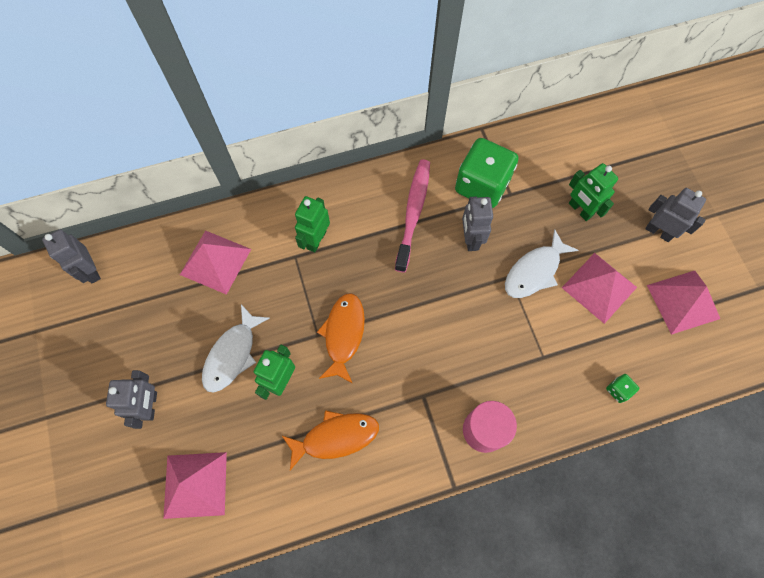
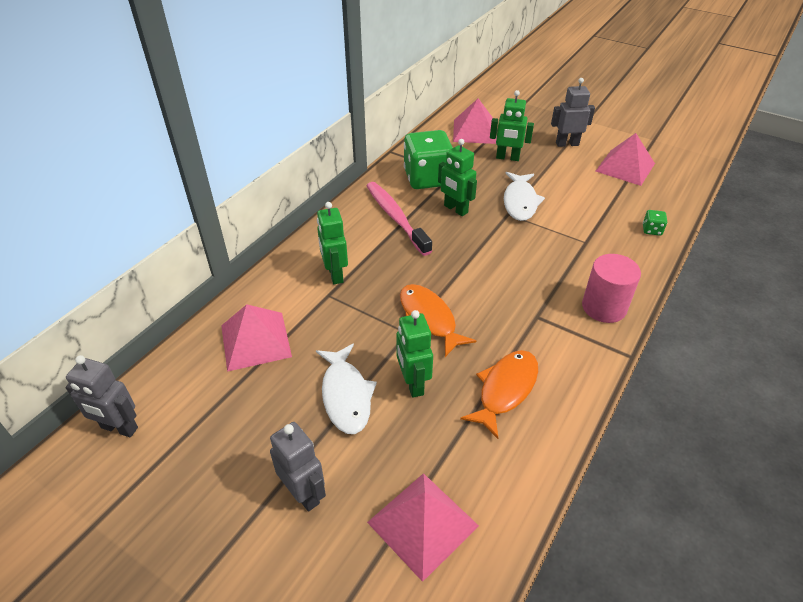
camera: 40 degrees left, 25 degrees down
(470, 239) = (455, 209): grey robot -> green robot
(599, 287) = (570, 187): pink pyramid -> pink pyramid (475, 131)

